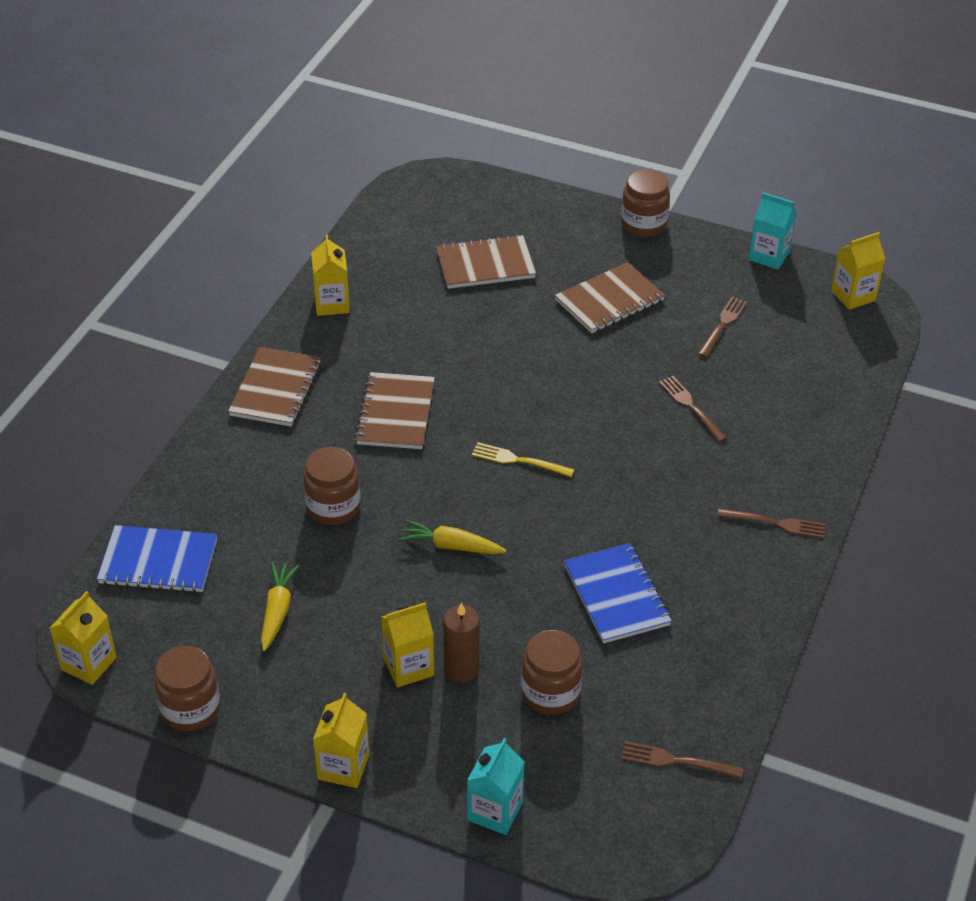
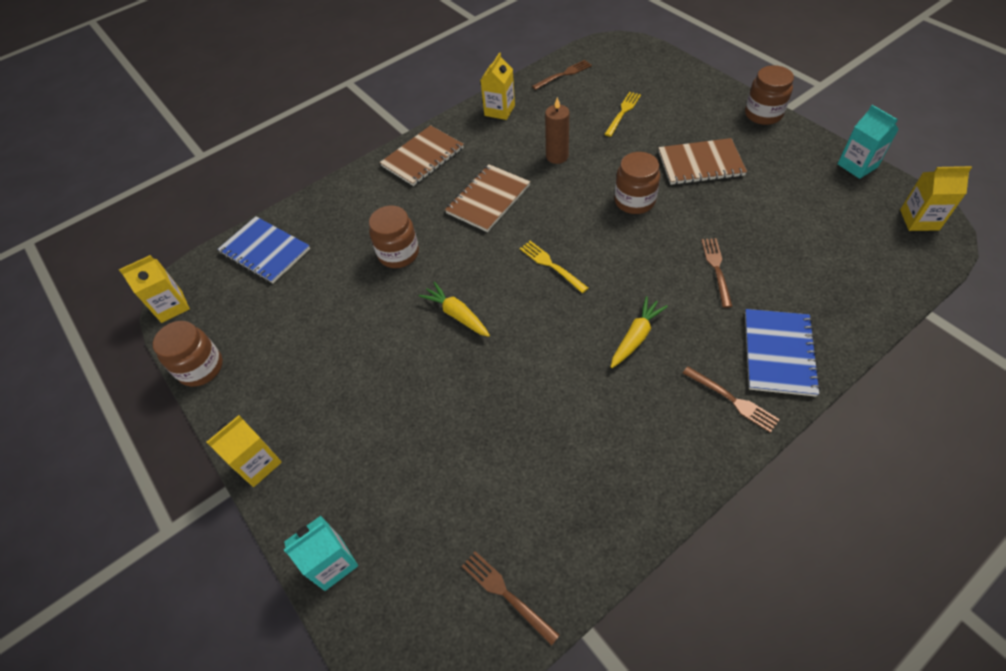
camera: 35 degrees right, 10 degrees up
(277, 611) = (307, 317): yellow carrot -> yellow carrot (636, 337)
(408, 667) = (360, 401): yellow carton -> none
(461, 669) = (395, 421): brown candle -> brown candle (557, 156)
(485, 265) = (623, 112): brown notebook -> yellow fork
(550, 693) = (446, 474): brown jar -> brown jar (634, 201)
(616, 595) = (554, 409): blue notebook -> blue notebook (778, 353)
(722, 325) = (784, 210): brown fork -> brown fork (564, 74)

